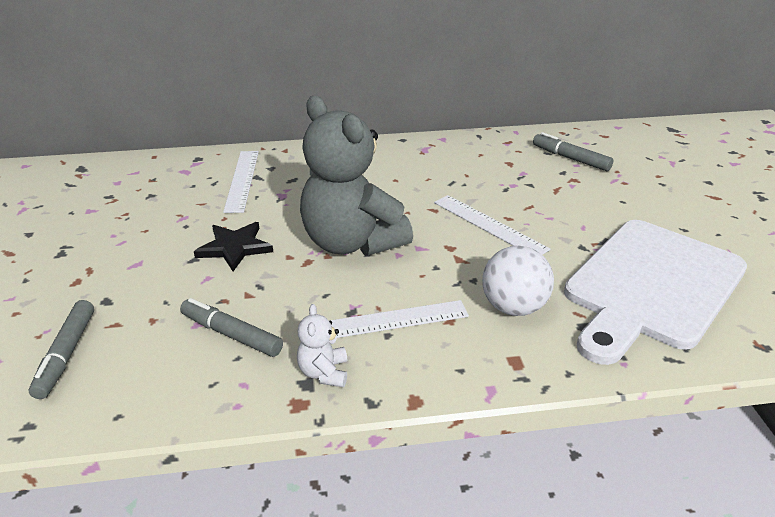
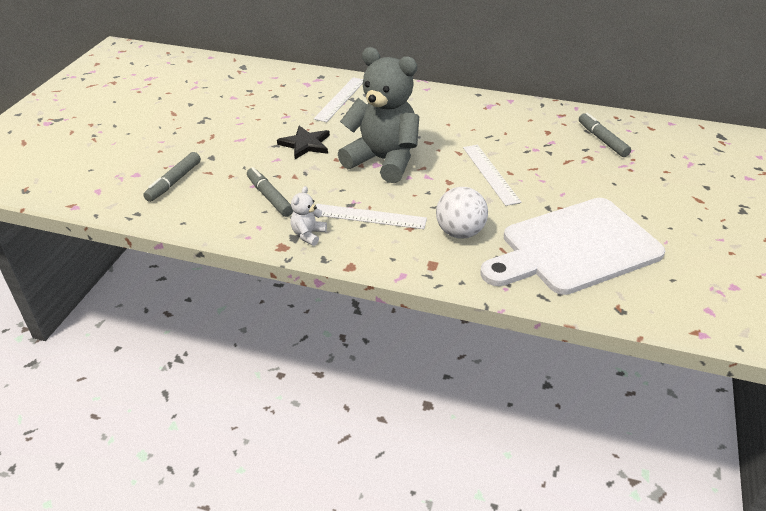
camera: 25 degrees right, 5 degrees up
(352, 243) = (383, 161): grey teddy bear -> grey teddy bear turned 135 degrees clockwise

